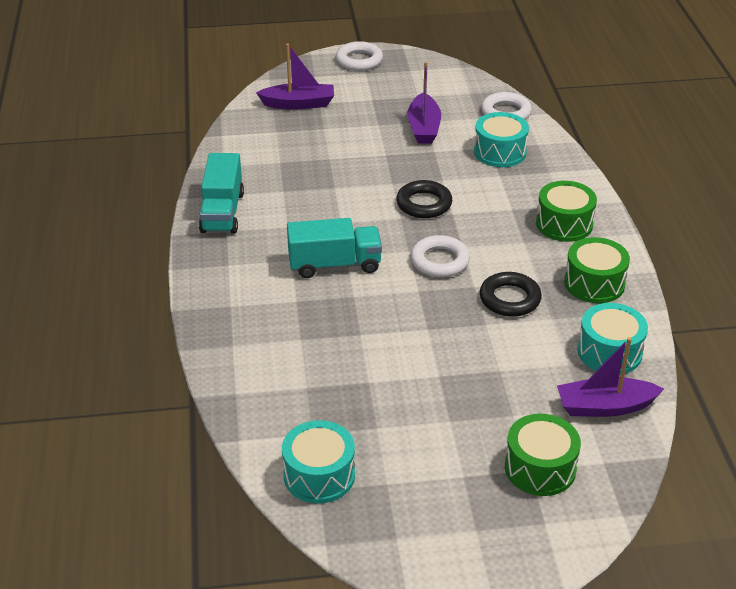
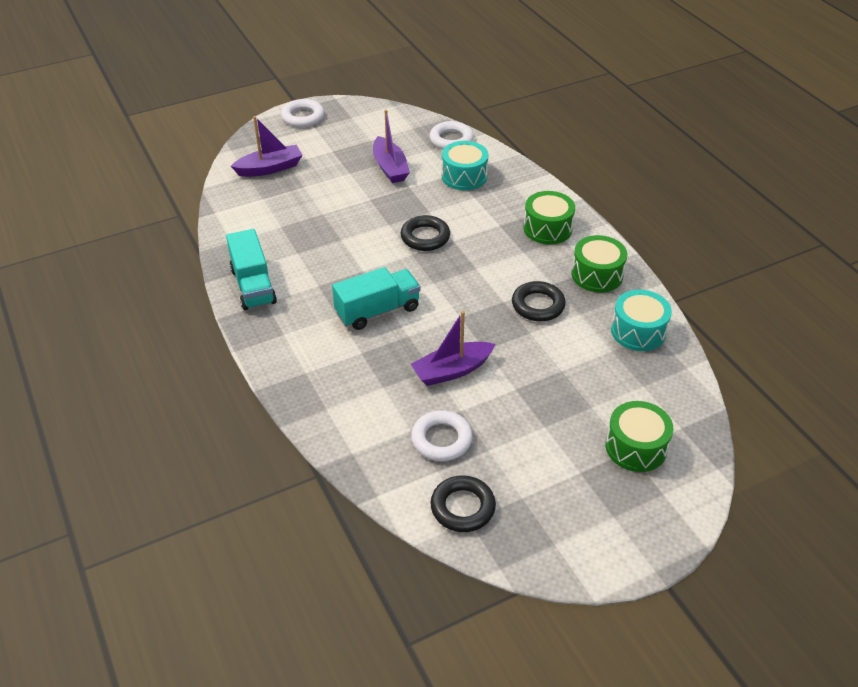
camera: 20 degrees left, 5 degrees up
(319, 475) = (462, 507): turquoise drum -> black ring
(440, 261) = (464, 286): white ring -> white ring (441, 439)
(605, 406) = (658, 379): purple boat -> purple boat (452, 370)

